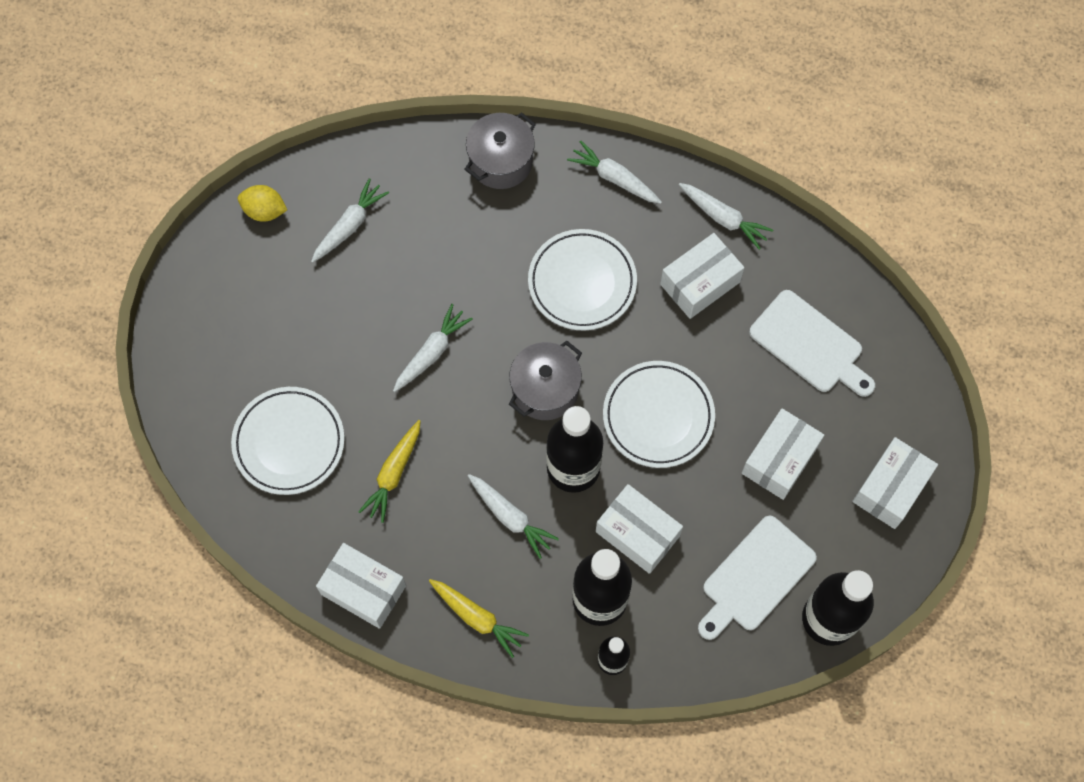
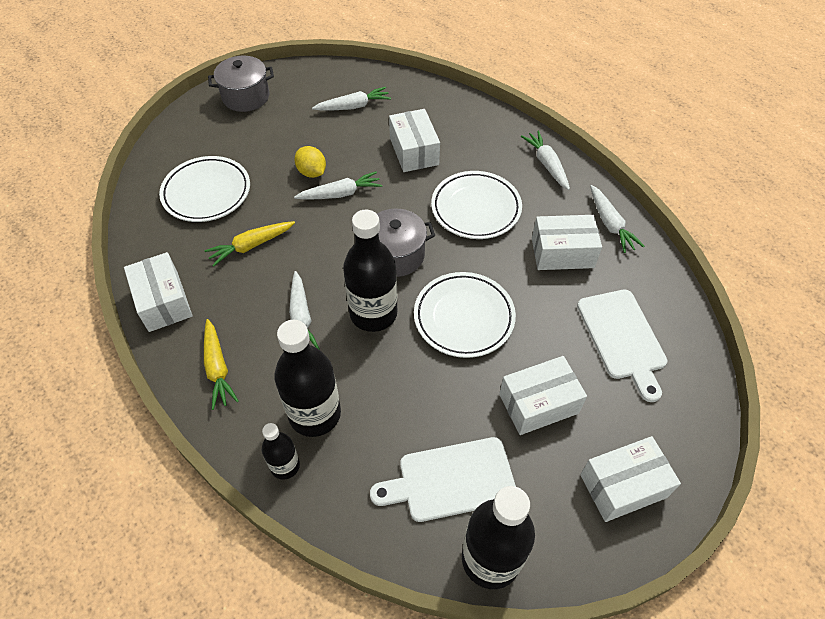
camera: 35 degrees right, 15 degrees down
(264, 211) = (312, 77): yellow lemon -> yellow lemon (312, 172)
(501, 161) = (477, 120): grey pot -> grey pot (246, 97)
(637, 534) = (382, 386): white box -> white box (414, 151)

